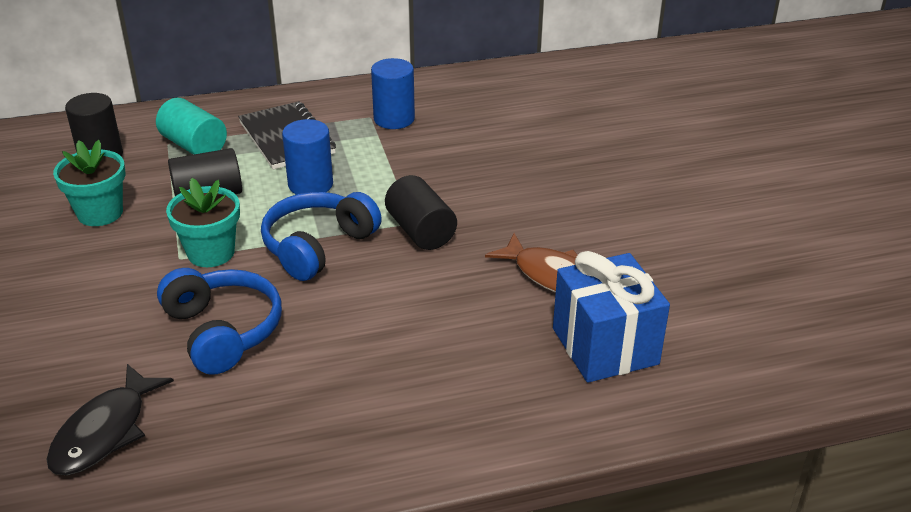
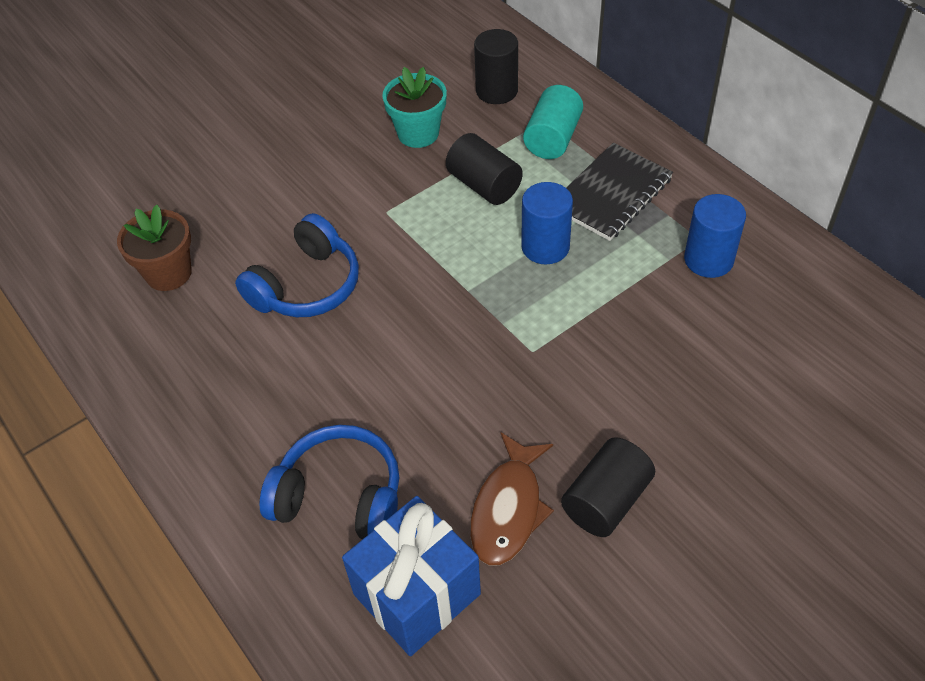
camera: 70 degrees right, 15 degrees up
(105, 432) = (168, 273): black fish -> brown flower pot
(211, 253) = (403, 228): turquoise flower pot -> none
(318, 246) = (452, 296): blue headphones -> blue headphones (339, 497)
(421, 231) = (521, 364): black cylinder -> black cylinder (606, 500)

